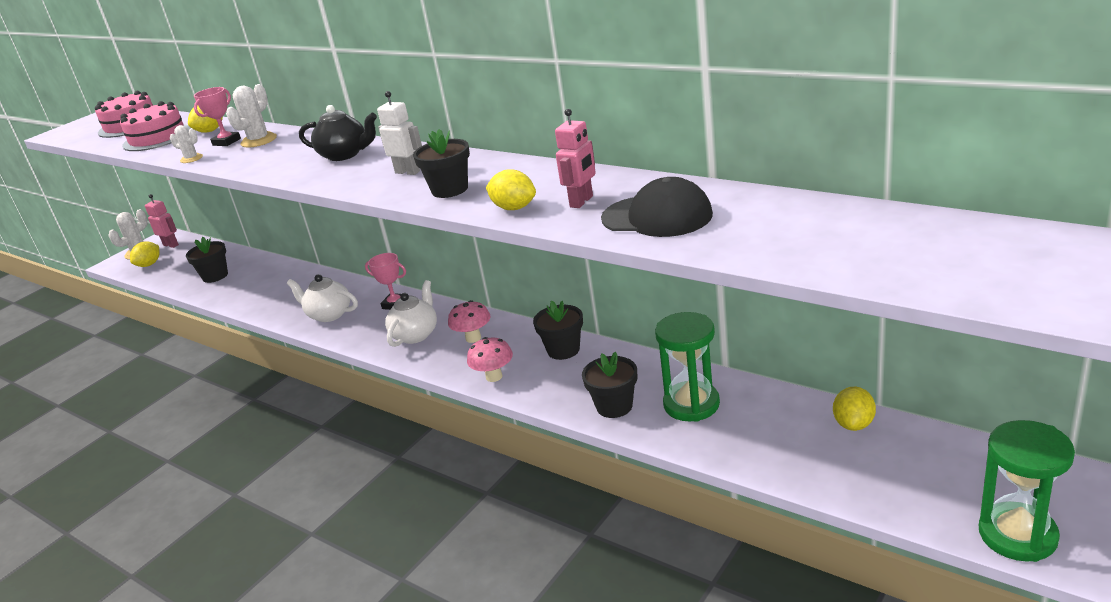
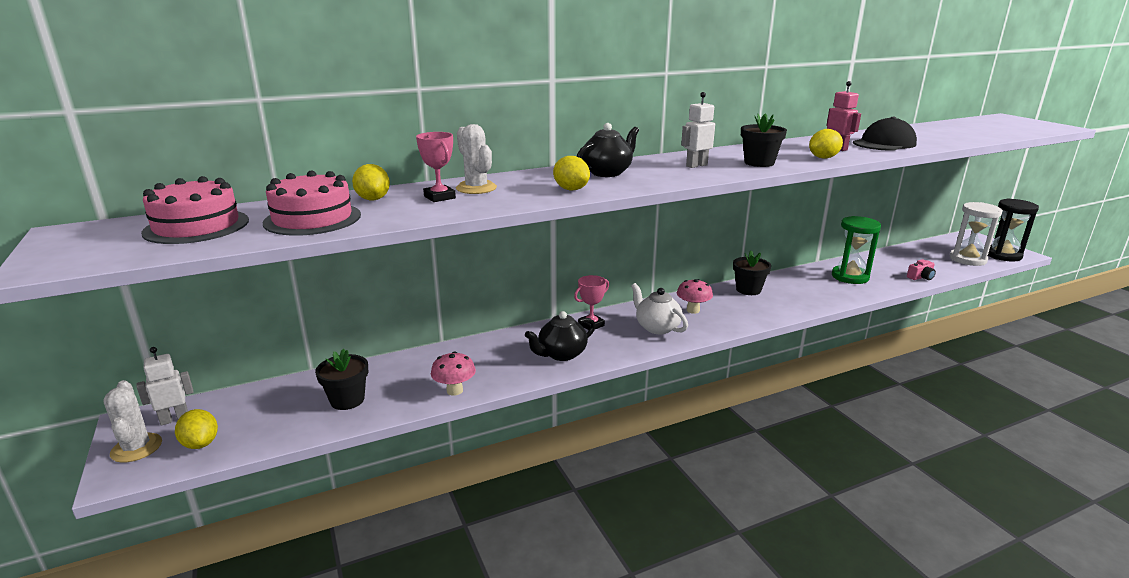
camera: 65 degrees left, 5 degrees down
(171, 245) = (175, 419): pink robot -> white robot
(191, 158) = (455, 212): white cactus -> none
(329, 314) = (561, 354): white teapot -> black teapot
(494, 376) = (758, 316): pink mushroom -> pink mushroom (454, 390)
(614, 406) = (833, 293): black flower pot -> none
(766, 462) = (920, 277): none -> pink camera
(853, 424) = (899, 254): yellow lemon -> yellow lemon (571, 189)
(927, 496) = (967, 259): none -> white hourglass
(1017, 535) = (1003, 255): green hourglass -> black hourglass

